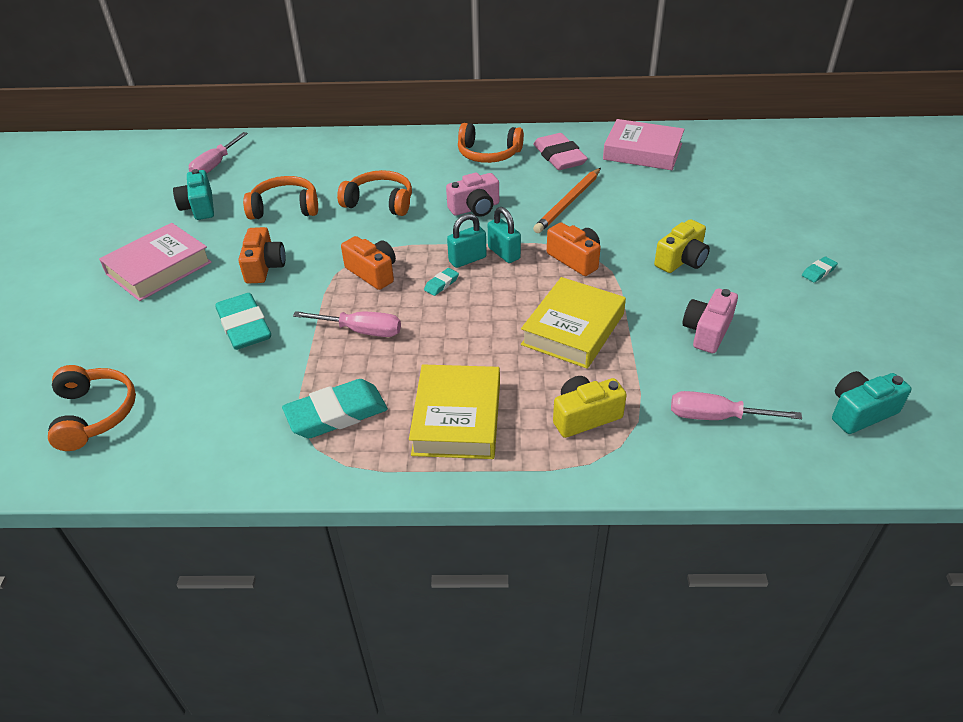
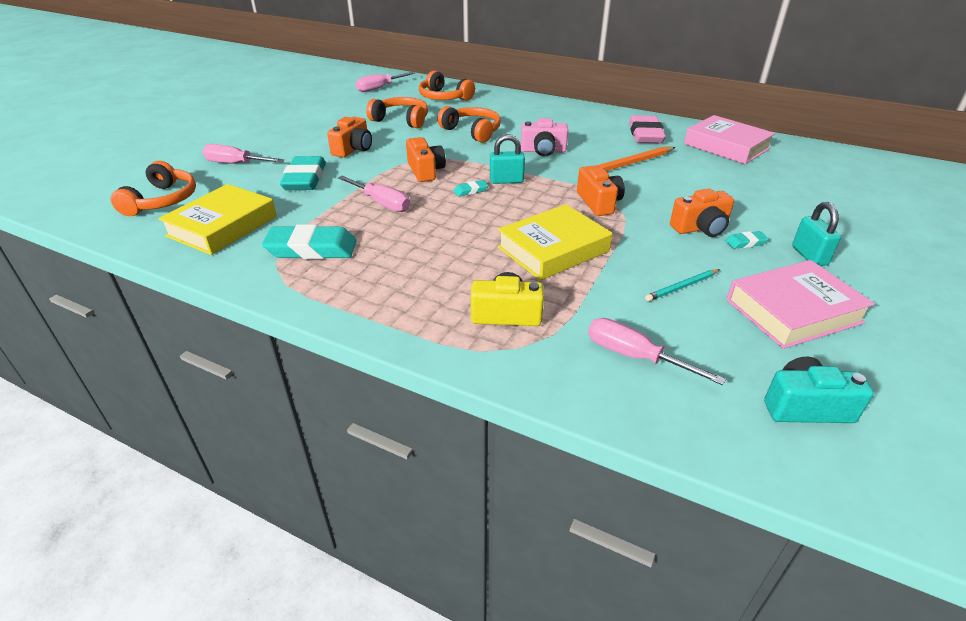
camera: 25 degrees right, 5 degrees down
(138, 332) = (236, 164): none -> pink screwdriver
(159, 268) = (286, 133): pink book -> pink book (793, 311)
(199, 207) = (346, 107): turquoise camera -> none
(457, 418) = (397, 280): yellow book -> yellow book (222, 226)
(488, 154) = (585, 121): orange headphones -> orange headphones (444, 97)
(504, 253) = (540, 184): turquoise padlock -> turquoise padlock (809, 256)
(681, 260) = (700, 228): yellow camera -> orange camera
(707, 331) = (682, 287): pink camera -> turquoise pencil
(818, 272) = (845, 274): turquoise eraser -> turquoise eraser (745, 243)

